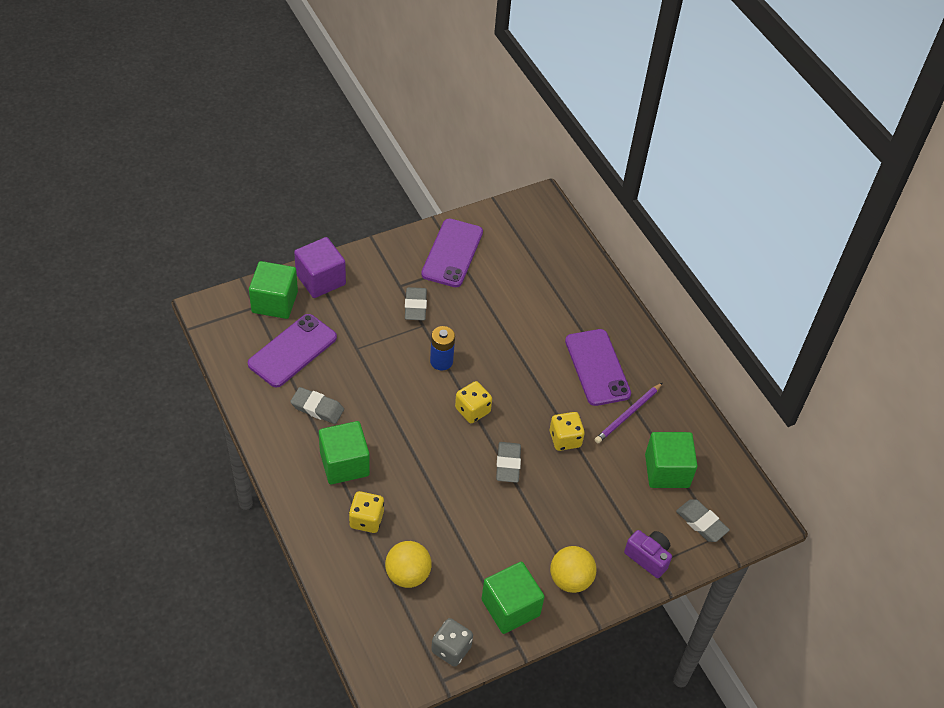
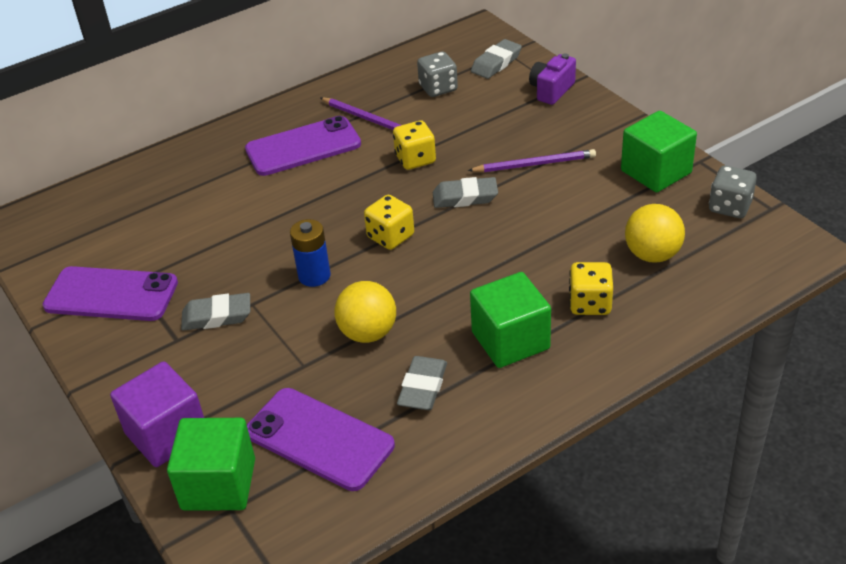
camera: 90 degrees left, 10 degrees down
(540, 521) = (535, 164): none -> purple pencil
(570, 579) = (601, 136): yellow ball -> yellow ball (368, 333)
(667, 471) = (438, 88): green cube -> grey dice

